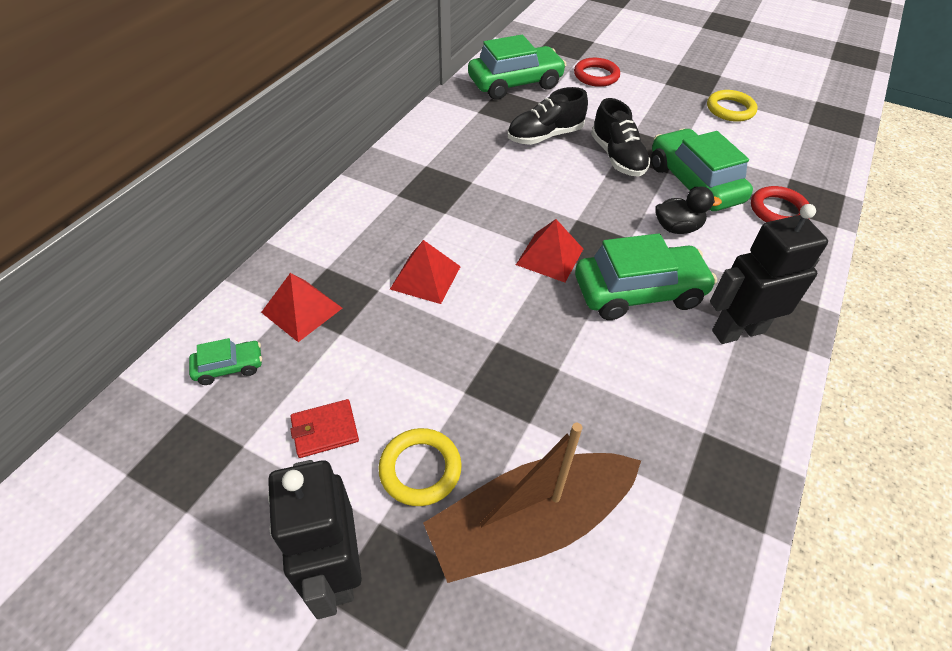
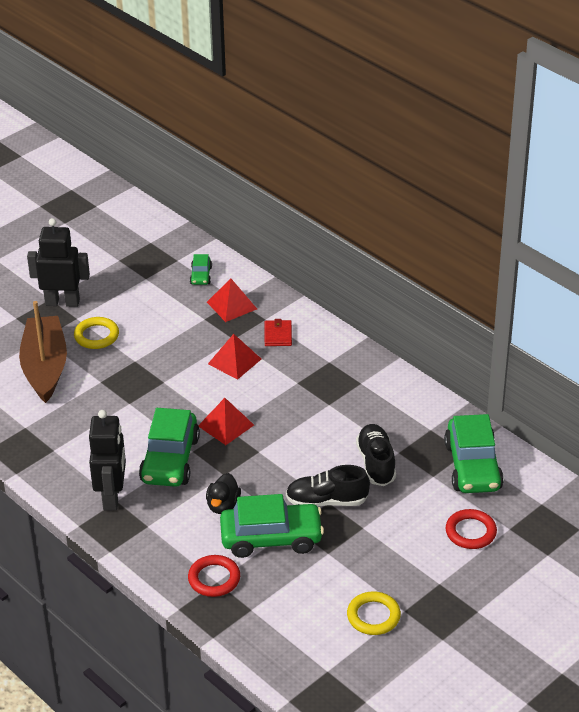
camera: 110 degrees right, 10 degrees down
(325, 430) = (139, 306): red wallet -> red wallet (278, 335)

